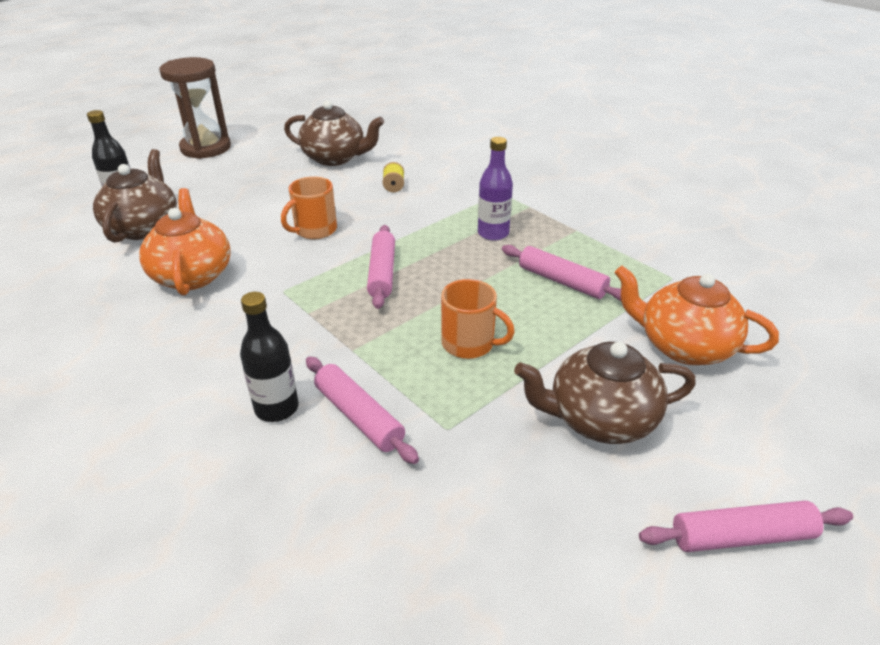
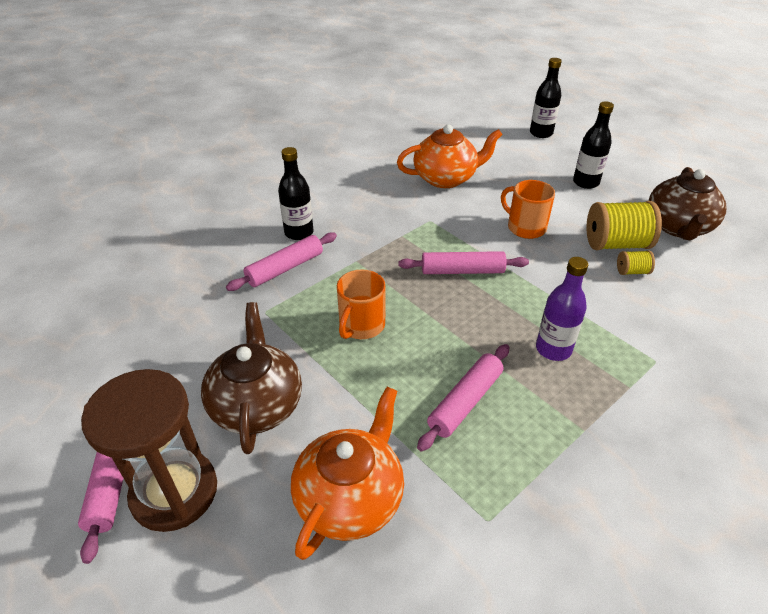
camera: 90 degrees right, 5 degrees up
(144, 227) = (506, 148): brown teapot -> none
(206, 148) = (655, 152): brown hourglass -> brown hourglass (174, 492)
(245, 189) = (585, 182): none -> black bottle
(353, 188) = (616, 244): none -> yellow spool

